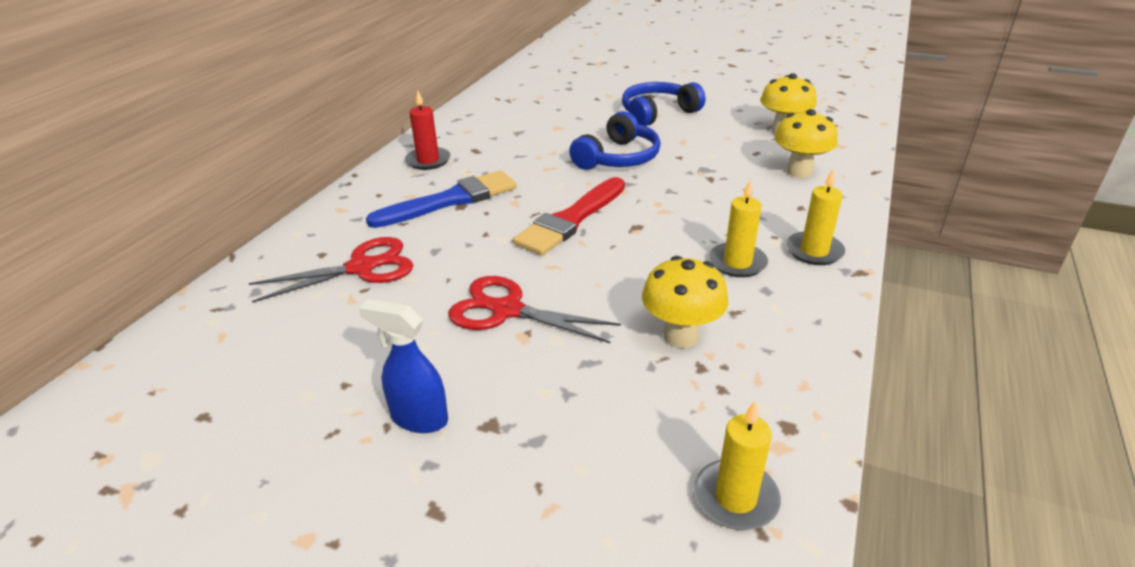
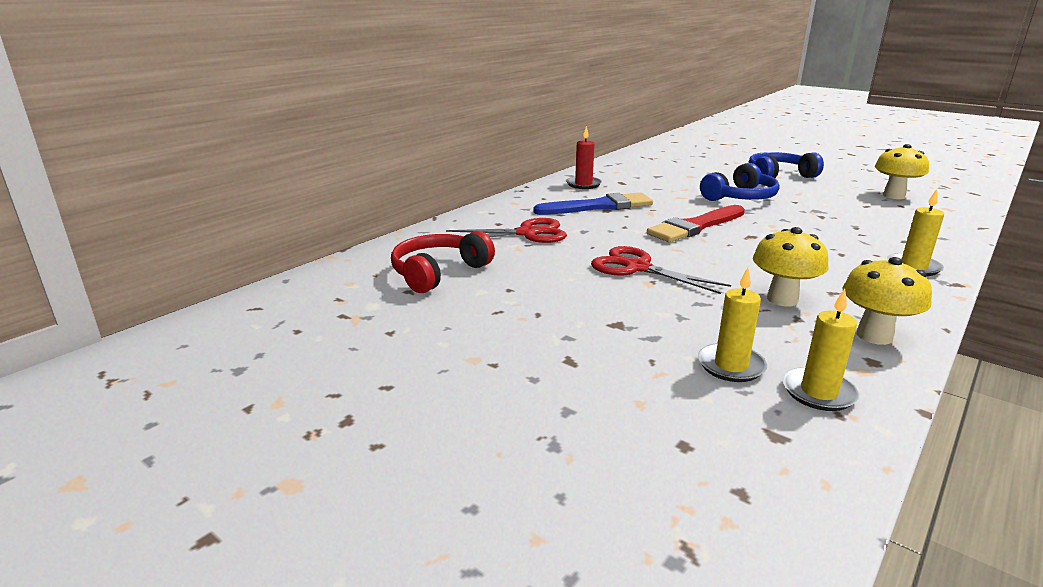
camera: 15 degrees right, 10 degrees down
(244, 369) = (439, 273): none -> red headphones
(418, 418) = (562, 313): blue spray bottle -> none
(737, 262) = (839, 265): yellow candle -> yellow candle (731, 366)
(799, 172) = (906, 220): yellow mushroom -> yellow mushroom (874, 336)

